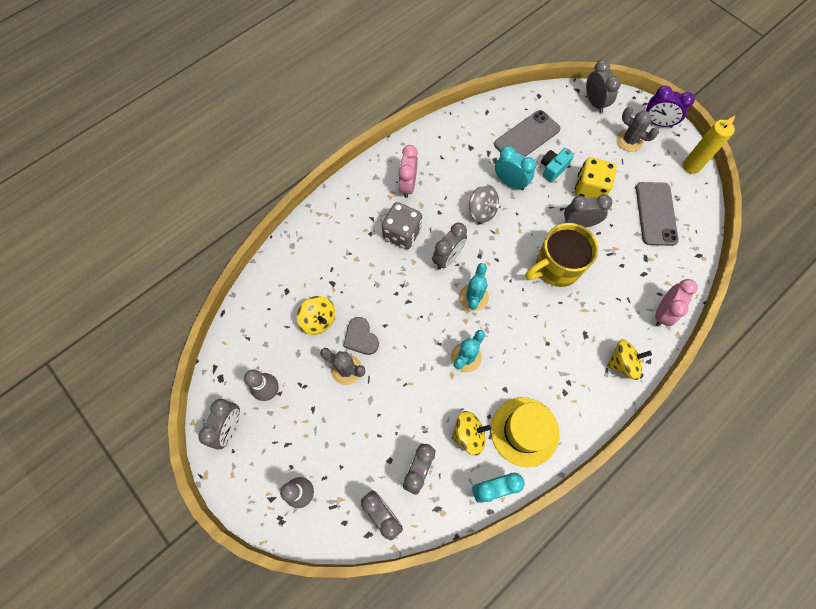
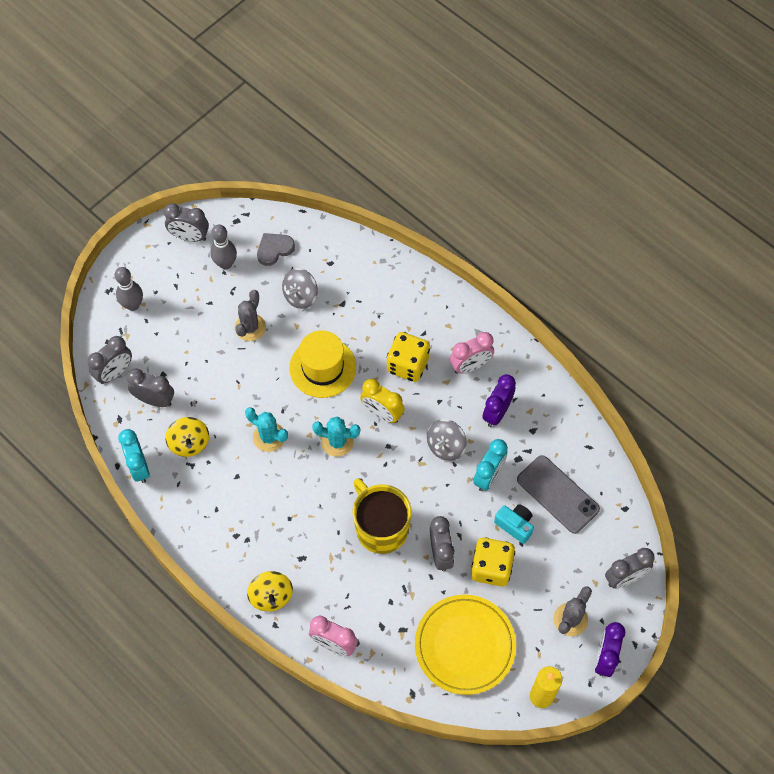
camera: 85 degrees right, 5 degrees down
(318, 320) = (300, 296): yellow spinning top -> grey spinning top
(361, 338) = (284, 337): grey heart -> grey heart (274, 249)
(402, 233) = (407, 365): grey dice -> yellow dice
(408, 185) = (470, 366): pink clock -> pink clock turned 150 degrees clockwise
(448, 258) = (382, 413): grey clock -> yellow clock
(453, 171) = (497, 412): none -> purple clock
(524, 431) = (194, 496): yellow hat -> yellow hat (322, 367)
(656, 214) = (465, 646): grey phone -> yellow plate

